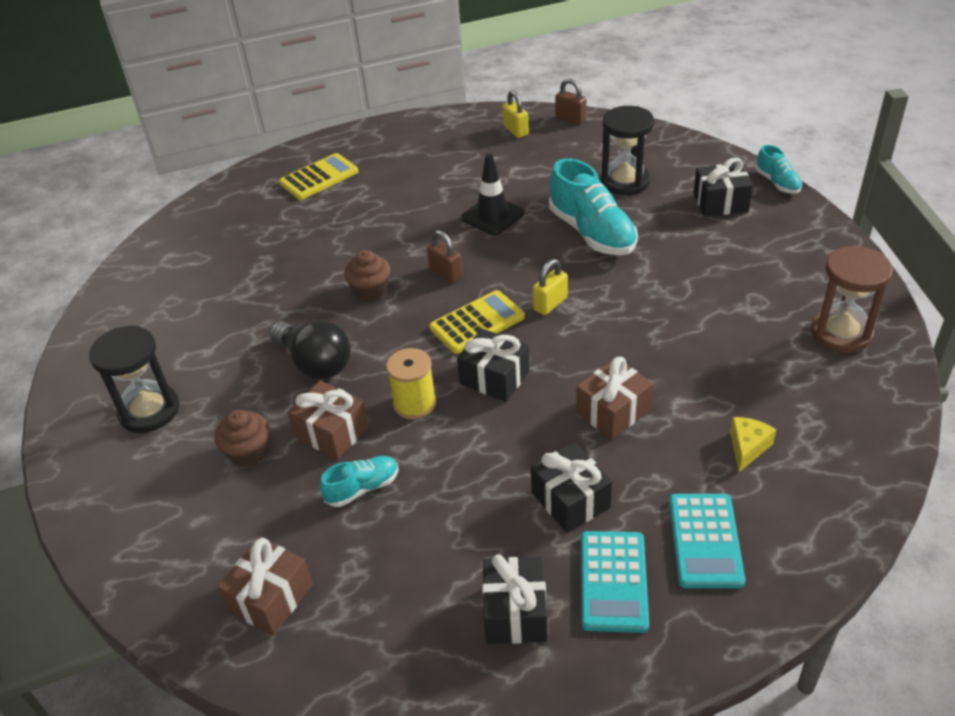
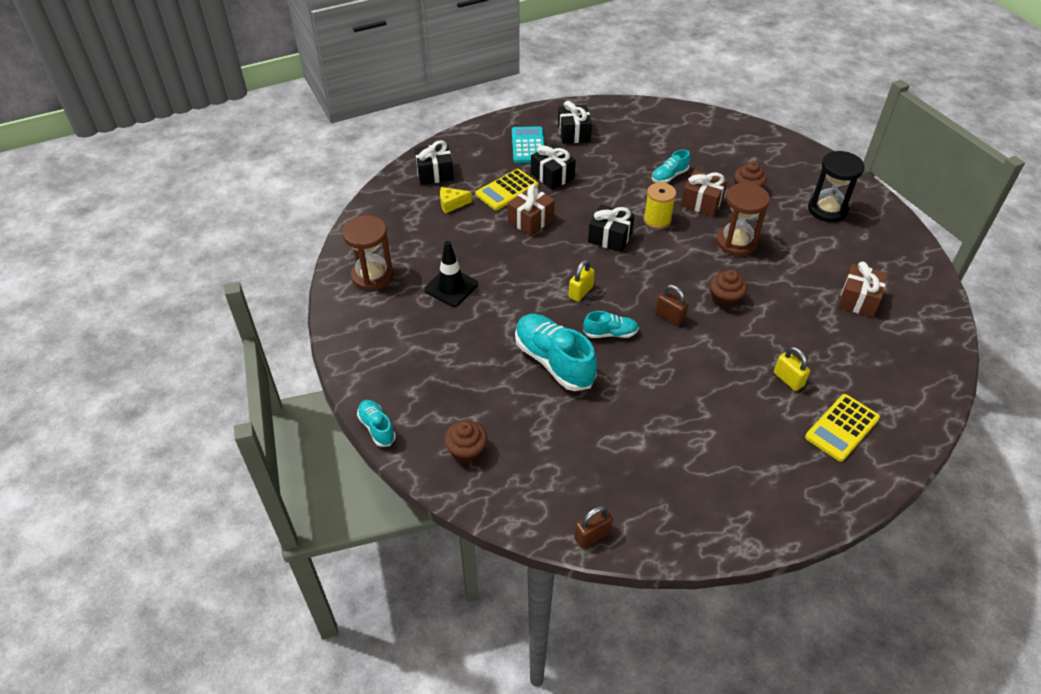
camera: 170 degrees right, 5 degrees up
(271, 598) = (693, 132): brown gift -> brown gift (858, 299)
(315, 363) = (736, 242): black light bulb -> brown hourglass
(477, 323) = (632, 275): yellow calculator -> yellow calculator (507, 190)
(492, 216) = (647, 379): black traffic cone -> black traffic cone (451, 287)
(515, 131) = (653, 510): yellow padlock -> yellow padlock (788, 379)
(522, 258) = (610, 333): none -> turquoise shoe
(570, 118) = (592, 535): brown padlock -> brown padlock turned 60 degrees counterclockwise
(625, 182) = (525, 427): black hourglass -> none
(682, 166) = (467, 451): none -> brown cupcake
(705, 541) = (482, 162): turquoise calculator -> none
(720, 202) = (436, 400): black gift -> black gift (434, 173)
(747, 447) = (452, 204): yellow cheese -> yellow cheese turned 60 degrees clockwise

